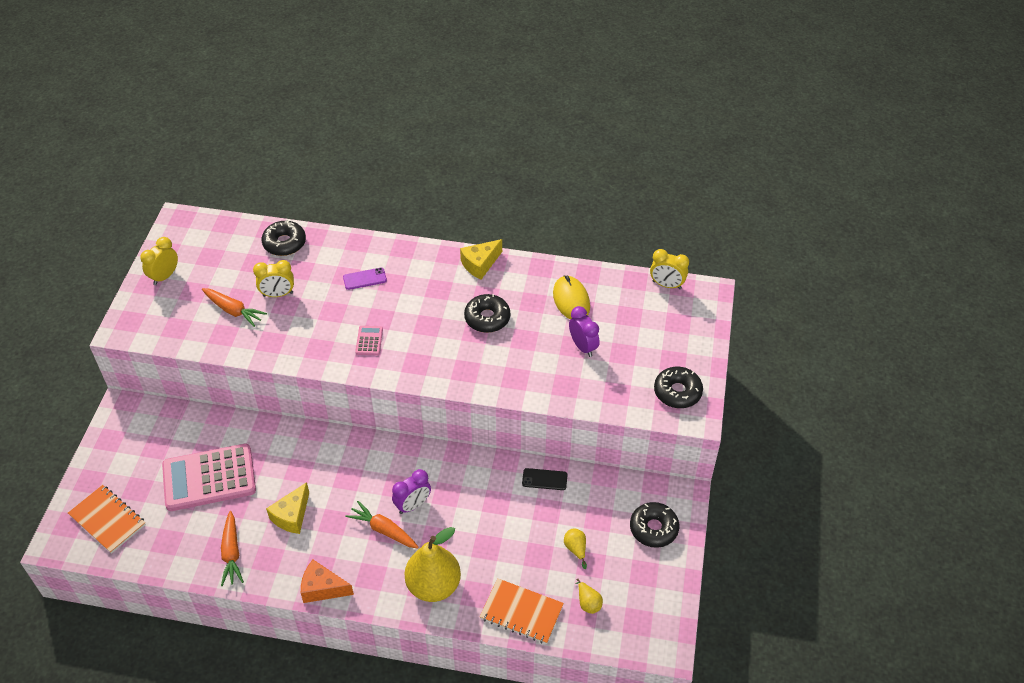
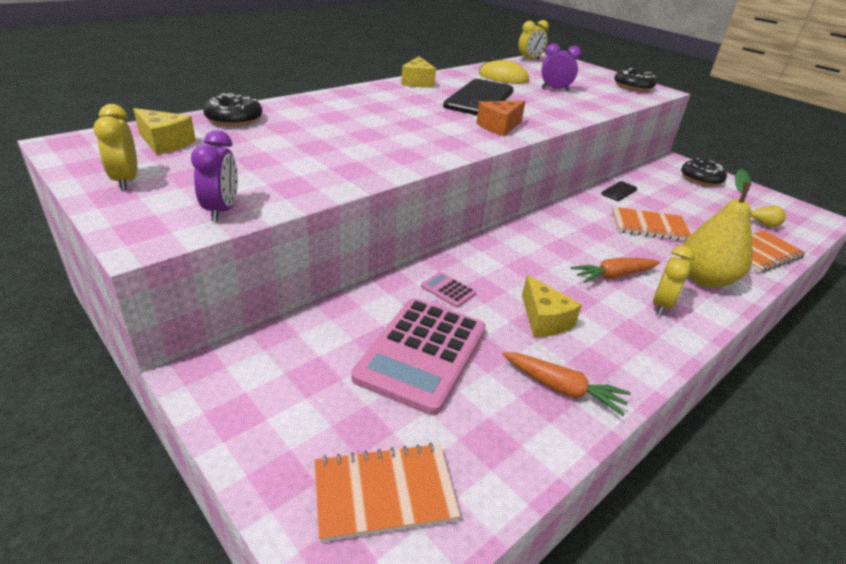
camera: 55 degrees left, 15 degrees down
(220, 249) = (165, 143): none -> yellow cheese
(233, 310) = (268, 169): orange carrot -> none
(278, 294) = (294, 144): yellow clock -> yellow clock (661, 305)
(322, 588) = (668, 344): orange cheese -> orange cheese (499, 127)
(364, 279) = (353, 112): purple phone -> none
(369, 341) = (433, 135): pink calculator -> pink calculator (448, 290)
(413, 505) = (595, 250): purple clock -> purple clock (222, 210)
(487, 318) = (479, 98): black donut -> black phone
(493, 523) = (649, 226): none -> orange notebook
(576, 549) = (702, 208): yellow pear -> none

